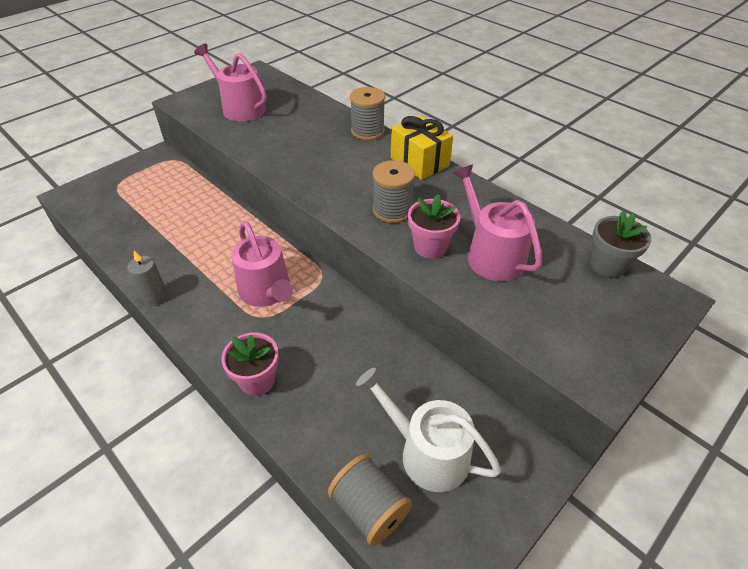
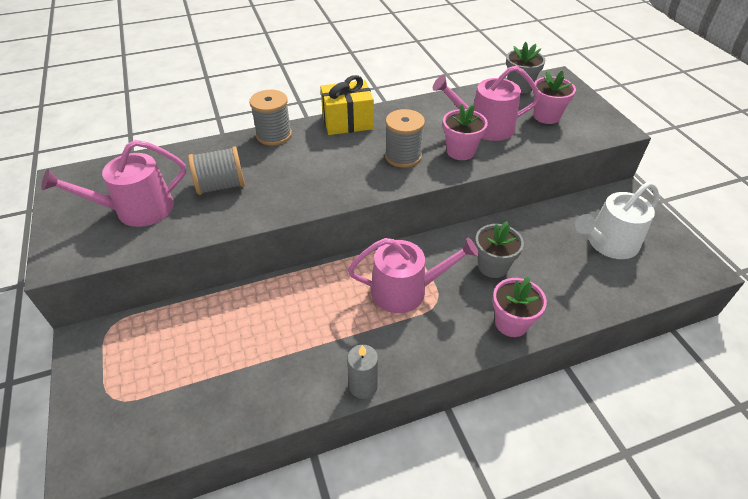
camera: 65 degrees left, 0 degrees up
(329, 347) = (493, 266): none -> grey flower pot
(369, 509) = (647, 287): grey spool -> grey spool (221, 186)
(563, 303) = (546, 116): none -> pink flower pot

